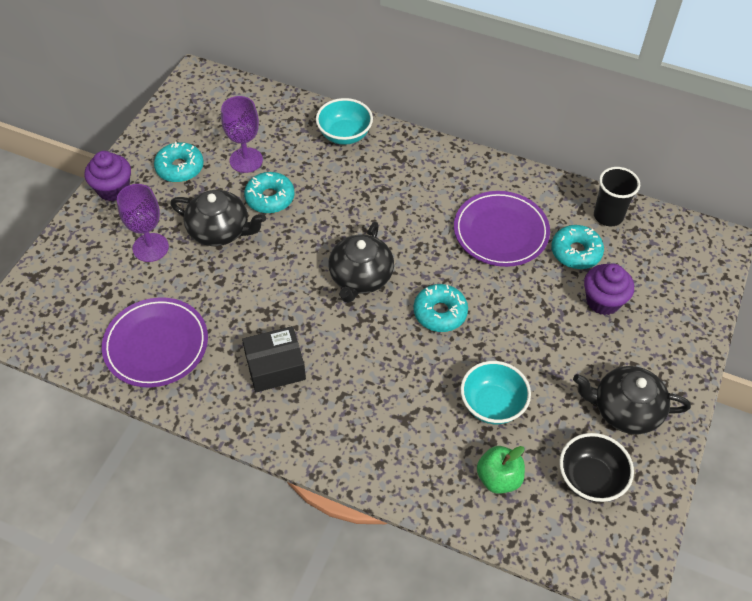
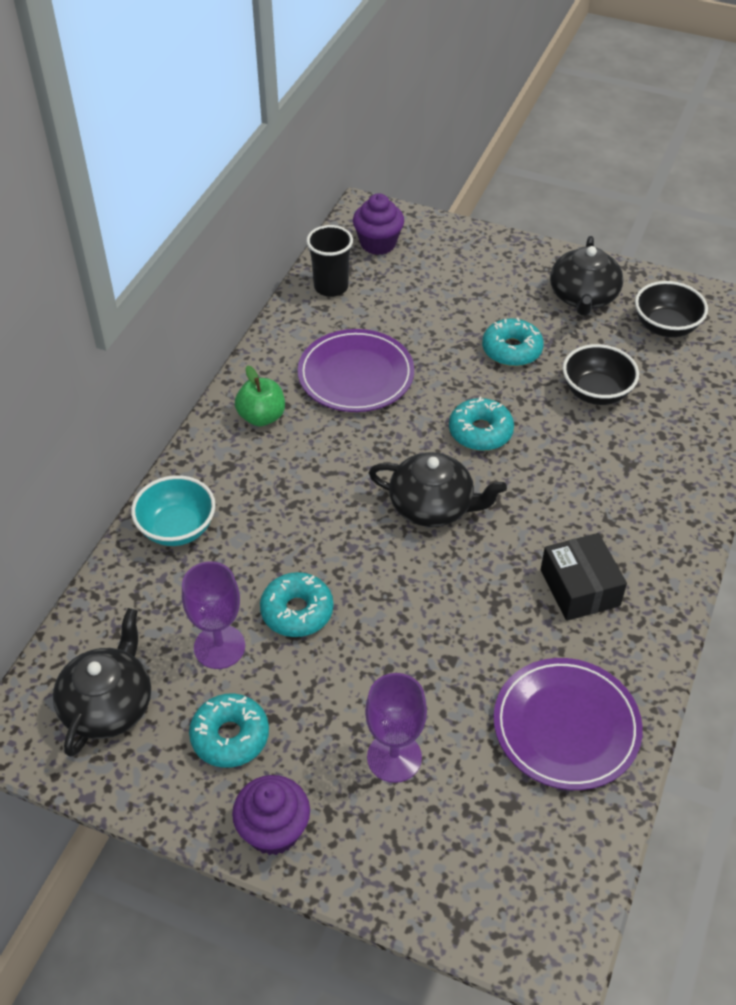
camera: 90 degrees left, 5 degrees down
(220, 230) = (358, 669): black teapot -> black teapot (108, 705)
(492, 404) = (596, 392): turquoise bowl -> black bowl
(498, 478) = (681, 391): green apple -> green apple (261, 417)
(576, 252) = (384, 316): turquoise donut -> turquoise donut (511, 350)
(603, 301) = (451, 301): purple cupcake -> purple cupcake (378, 244)

